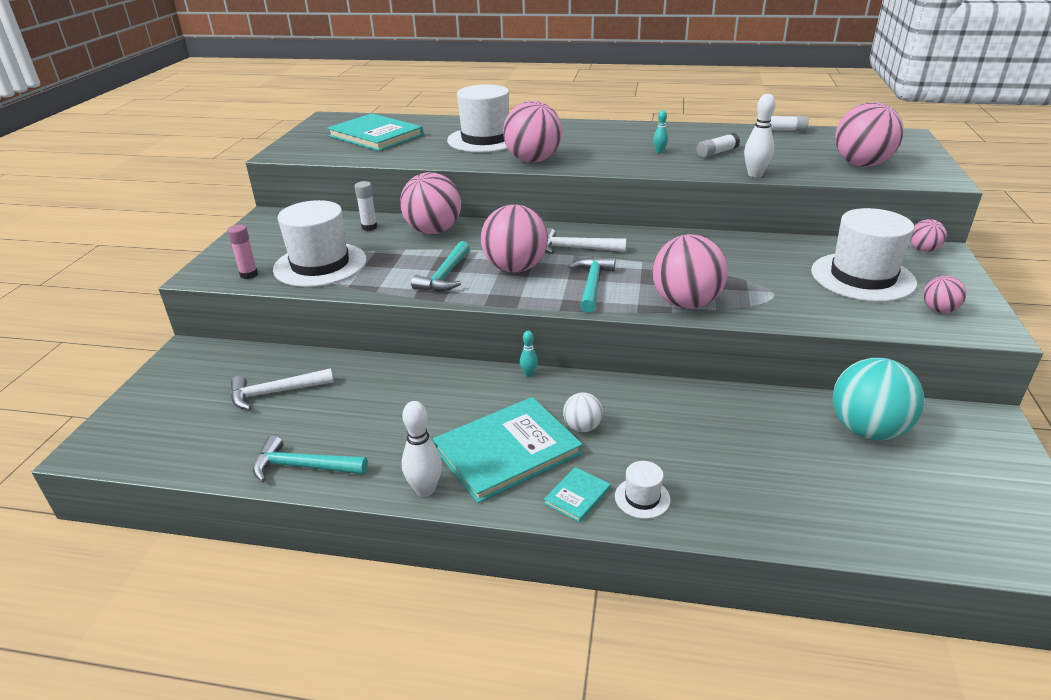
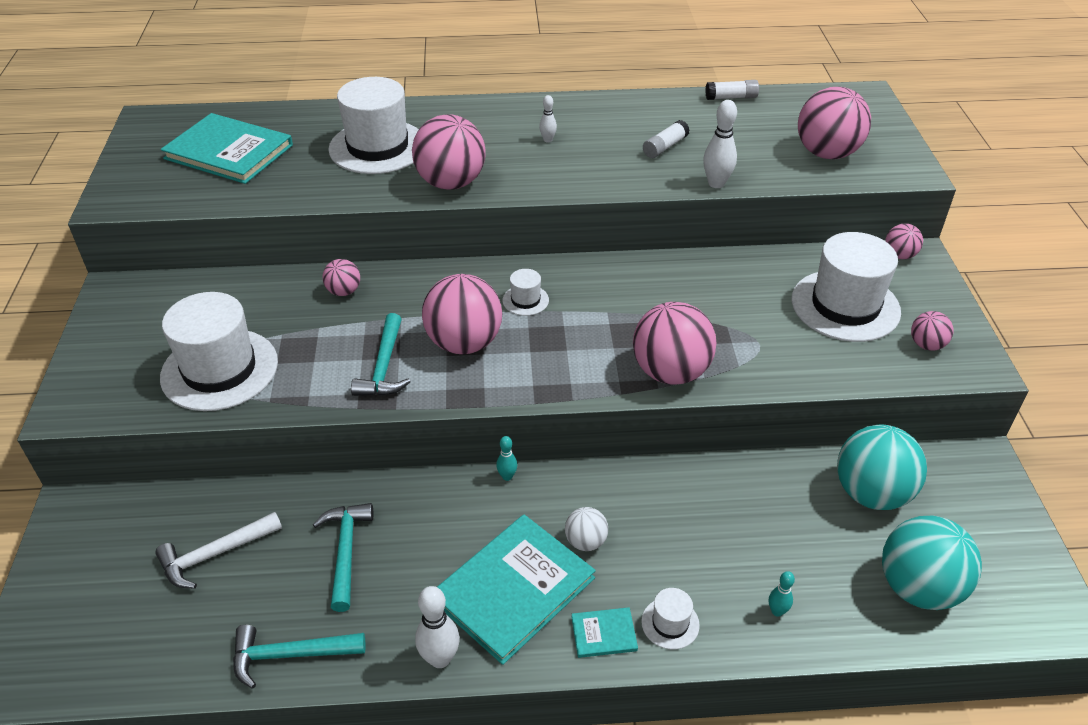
camera: 15 degrees left, 10 degrees up
(249, 275) = (132, 399): pink glue stick -> none
(369, 227) = (259, 295): white glue stick -> none
(433, 231) = (344, 291): pink ball -> pink ball, size x0.50
(575, 248) = (525, 300): white hammer -> white hat
(577, 496) = (604, 634): turquoise book -> turquoise book turned 60 degrees clockwise
(592, 284) = (561, 357): turquoise hammer -> turquoise hammer (346, 551)
(620, 143) = (548, 140): none -> white bowling pin
(659, 151) = (598, 151): turquoise bowling pin -> turquoise bowling pin (777, 611)
(903, 510) = (918, 587): none -> turquoise ball

